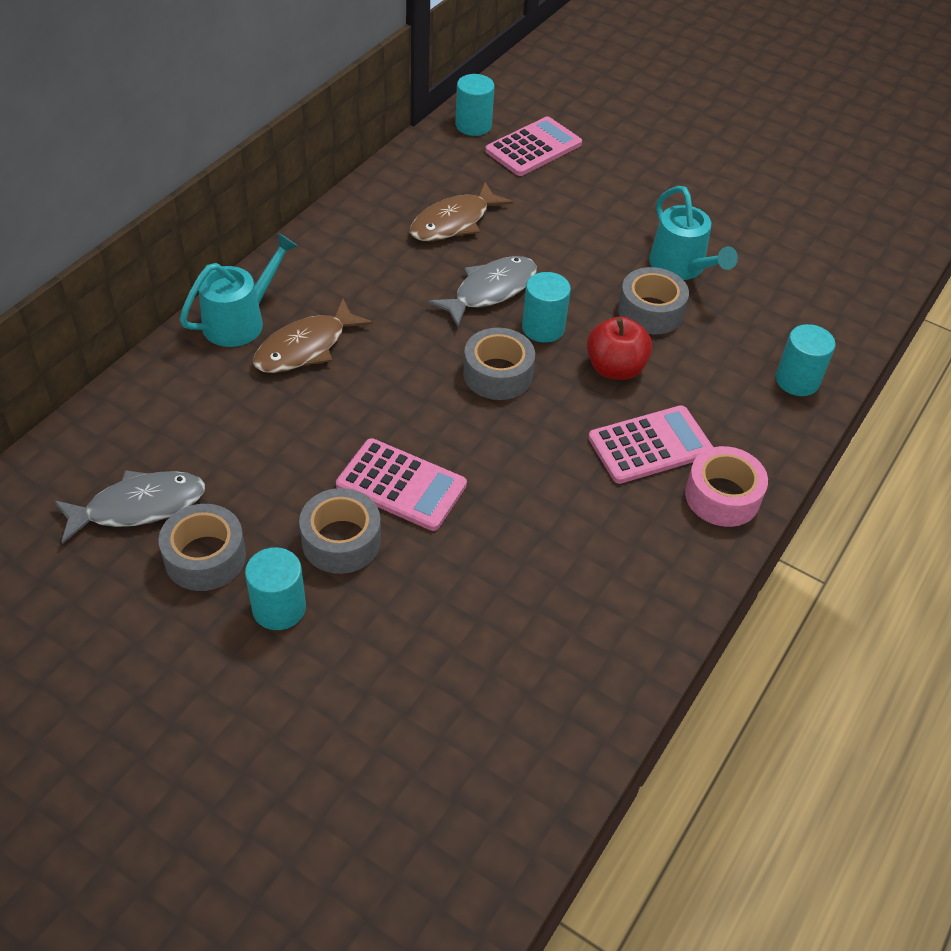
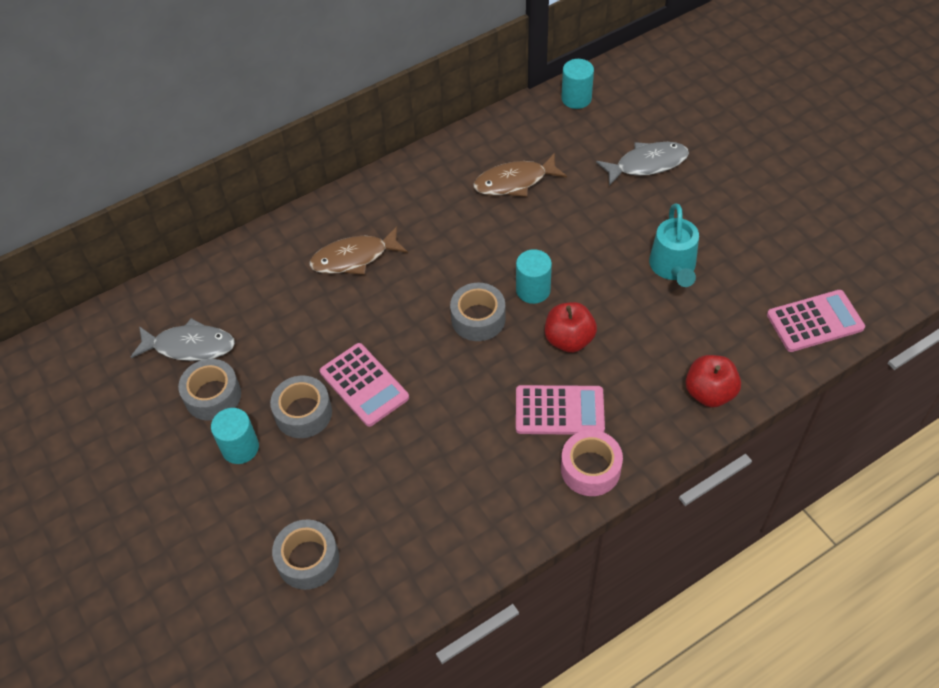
camera: 30 degrees right, 5 degrees up
(241, 320) = (321, 224): turquoise watering can -> none
(490, 291) = (510, 248): grey fish -> grey fish (647, 164)
(533, 147) = (613, 130): pink calculator -> pink calculator (815, 321)
(650, 311) = (625, 299): grey tape -> grey tape (308, 559)
(797, 380) = (709, 393): turquoise cylinder -> red apple

